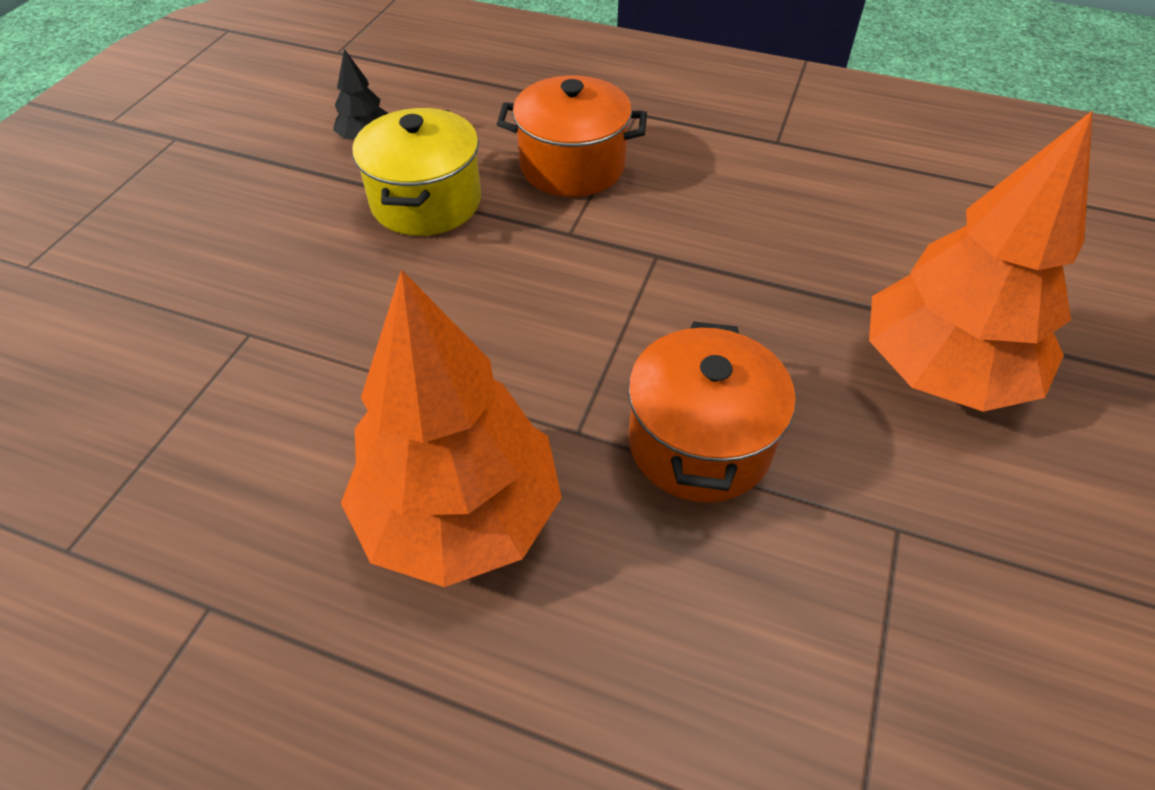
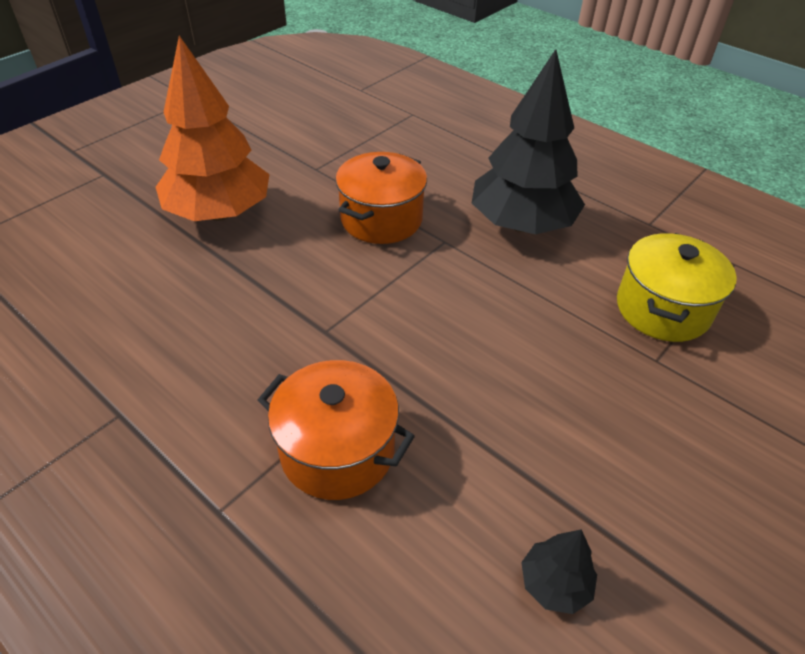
camera: 160 degrees left, 5 degrees down
(426, 202) = (499, 450): yellow pot -> yellow pot (662, 309)
(460, 515) = (521, 224): orange tree -> black tree

